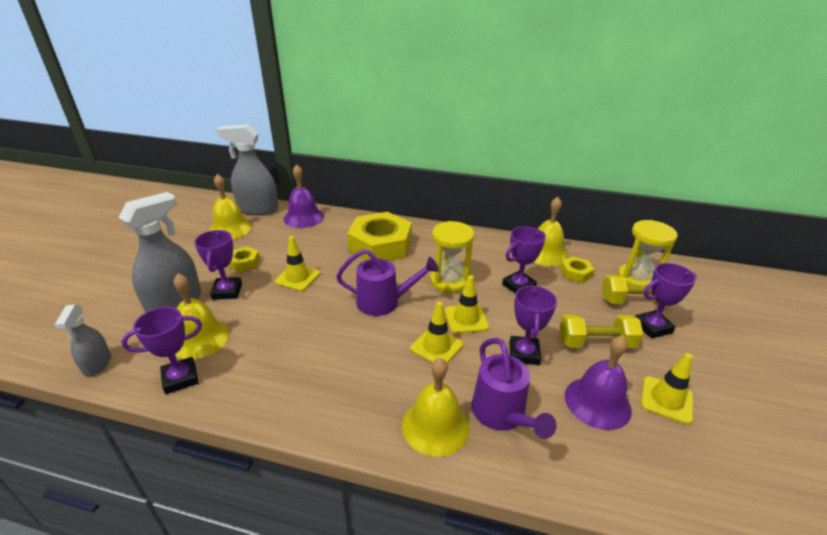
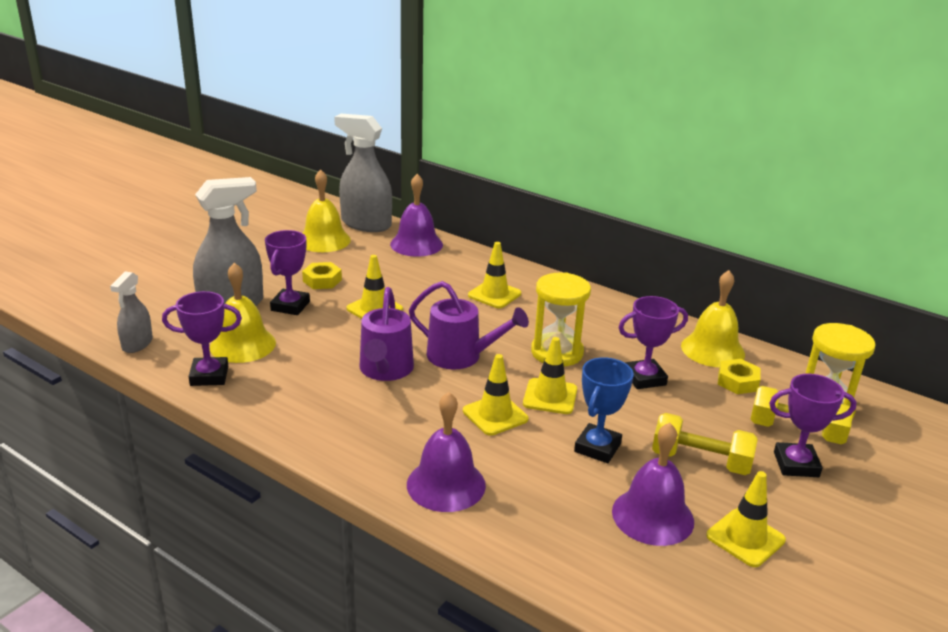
camera: 20 degrees right, 5 degrees down
(380, 245) = (494, 294): yellow nut -> yellow traffic cone
(435, 426) = (446, 484): yellow bell -> purple bell
(502, 415) = (527, 496): purple watering can -> purple watering can (385, 370)
(524, 353) = (597, 448): purple trophy -> blue trophy

